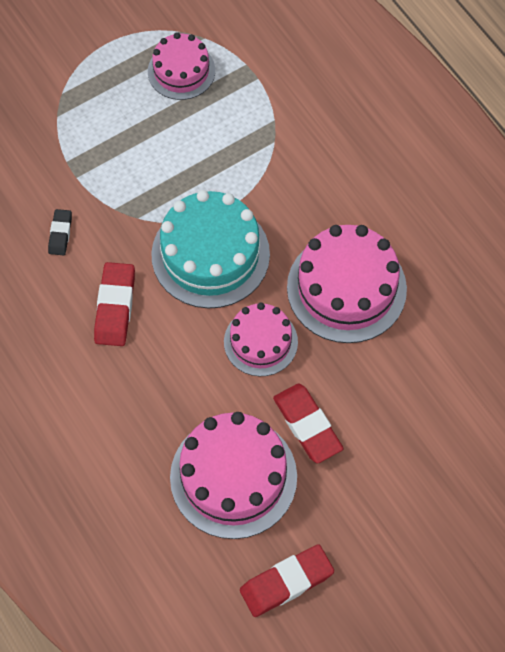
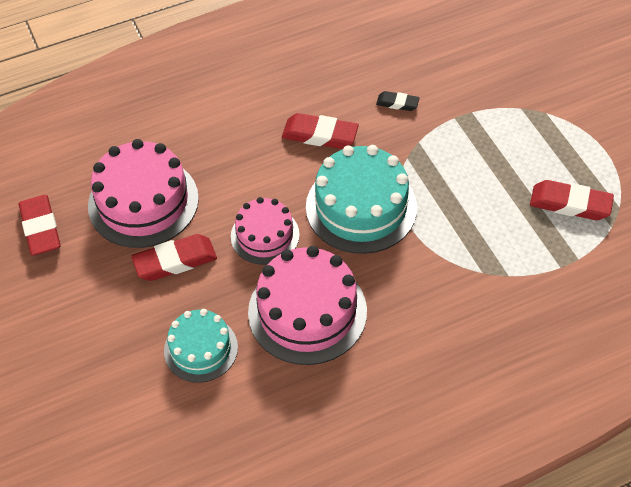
camera: 100 degrees right, 10 degrees down
(181, 71) = (570, 204): pink cake -> red eraser
(407, 378) = (201, 349): none -> turquoise cake

